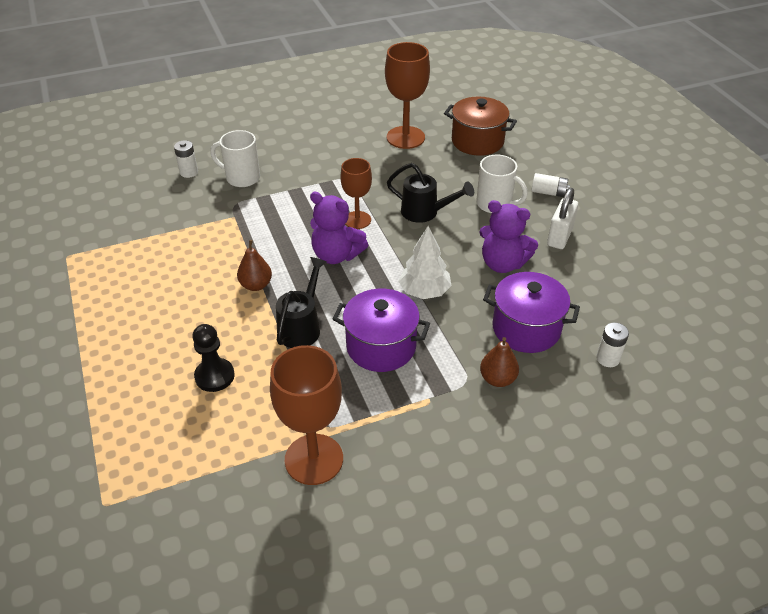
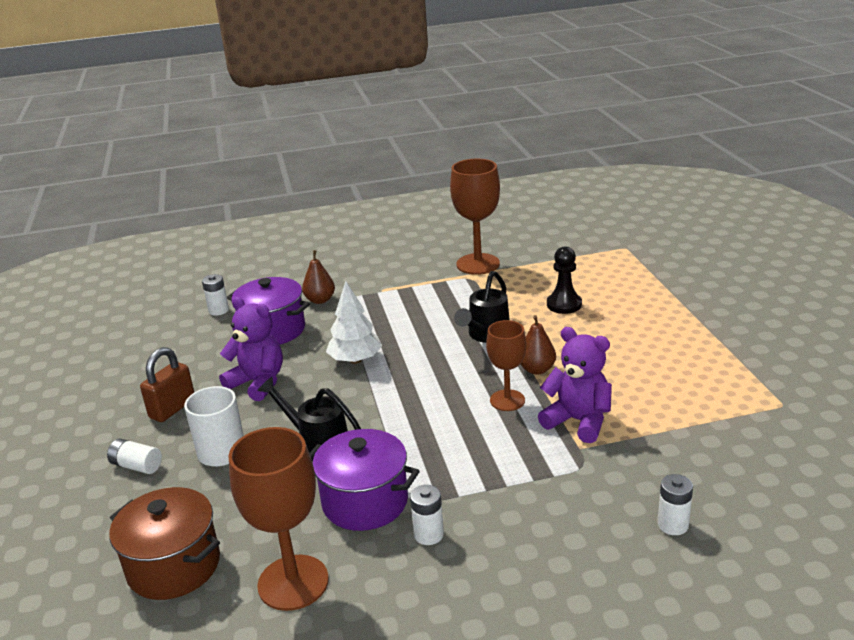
camera: 170 degrees left, 15 degrees down
(241, 178) = (581, 510): white mug -> none
(334, 161) = (428, 534): none -> white battery
(336, 255) = (444, 396): purple teddy bear -> purple teddy bear (578, 421)
(357, 220) = (411, 437): brown goblet -> brown goblet (507, 400)
(381, 346) = (412, 320): purple pot -> purple pot (365, 502)
(559, 237) = (172, 408): white padlock -> brown padlock

